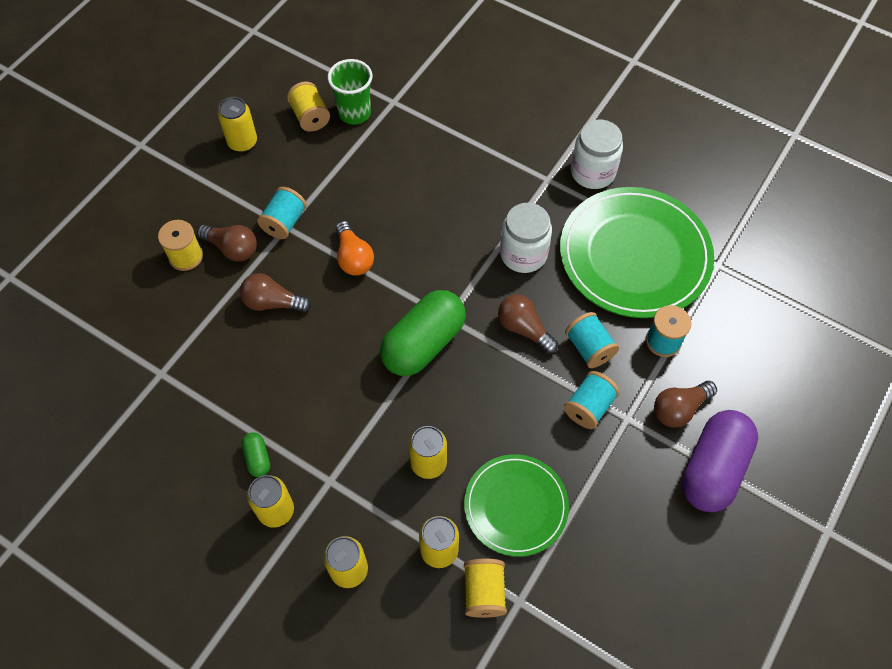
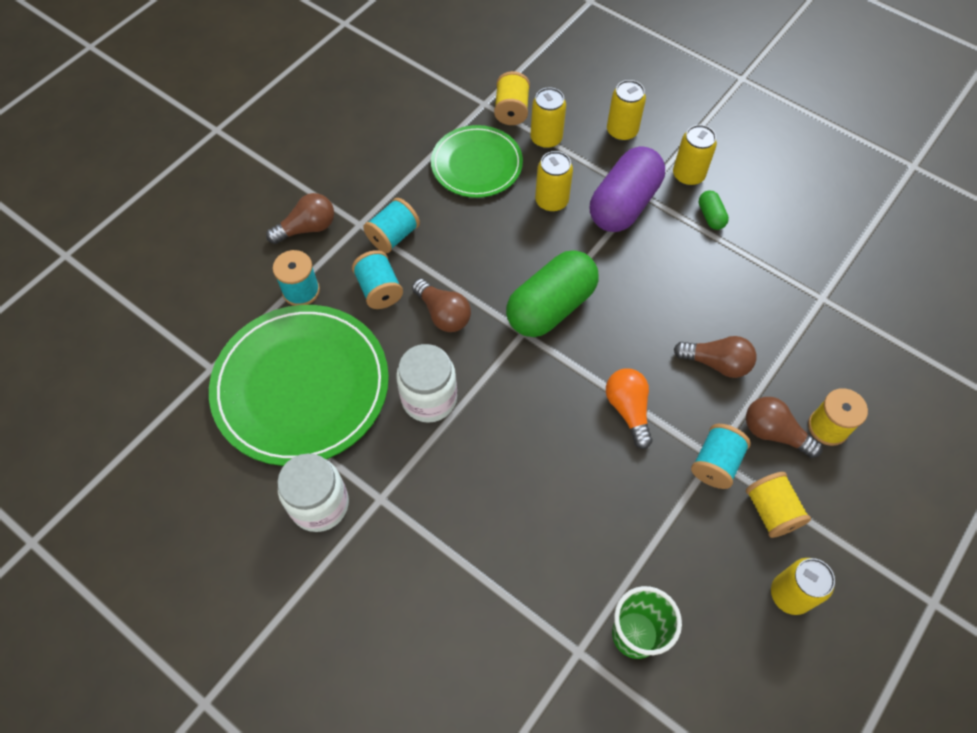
camera: 175 degrees left, 0 degrees up
(310, 117) = (699, 633): yellow spool -> yellow spool (771, 511)
(713, 469) = (294, 179): purple capsule -> purple capsule (624, 204)

